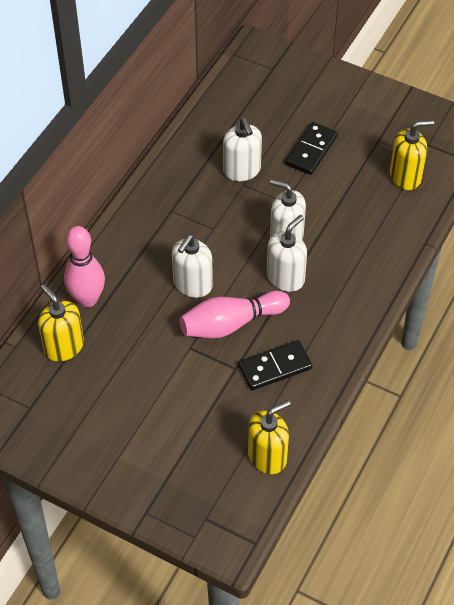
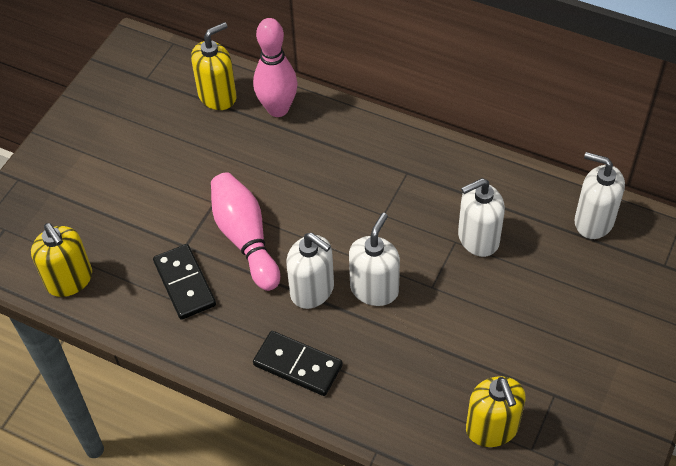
camera: 90 degrees right, 0 degrees up
(192, 284) = (299, 199): white soap dispenser -> white soap dispenser (593, 221)
(311, 150) = (523, 314): black domino -> black domino (297, 365)

